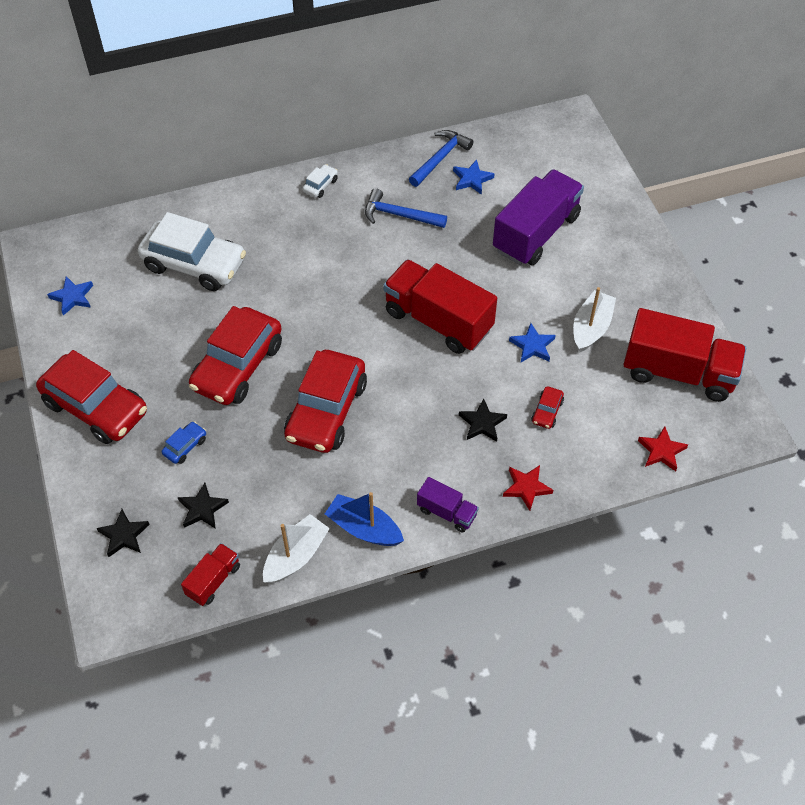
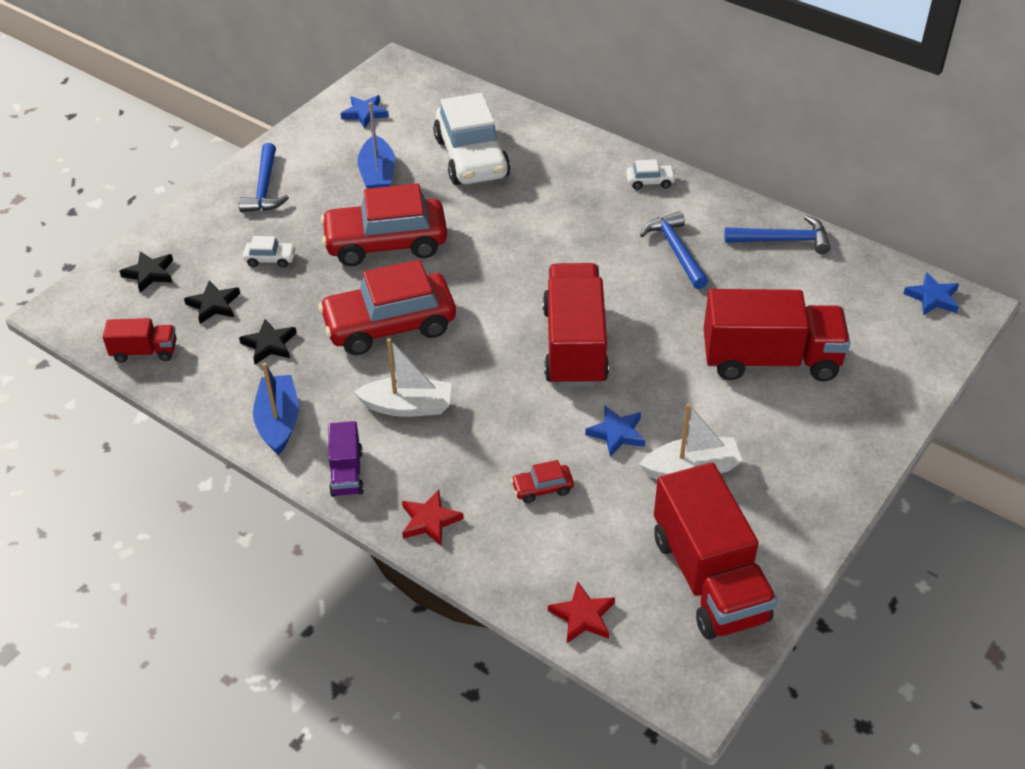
camera: 55 degrees right, 10 degrees down
(96, 407) = (265, 188): red car -> blue hammer
(155, 329) = (377, 175): none -> blue boat
(185, 446) = (270, 259): blue car -> white car
(296, 556) = (211, 391): white boat -> white boat (407, 406)
(472, 179) = (784, 276): blue star -> blue star (932, 297)
(482, 423) = (479, 444): black star -> black star (269, 344)
(536, 233) = (770, 360): purple truck -> red truck

